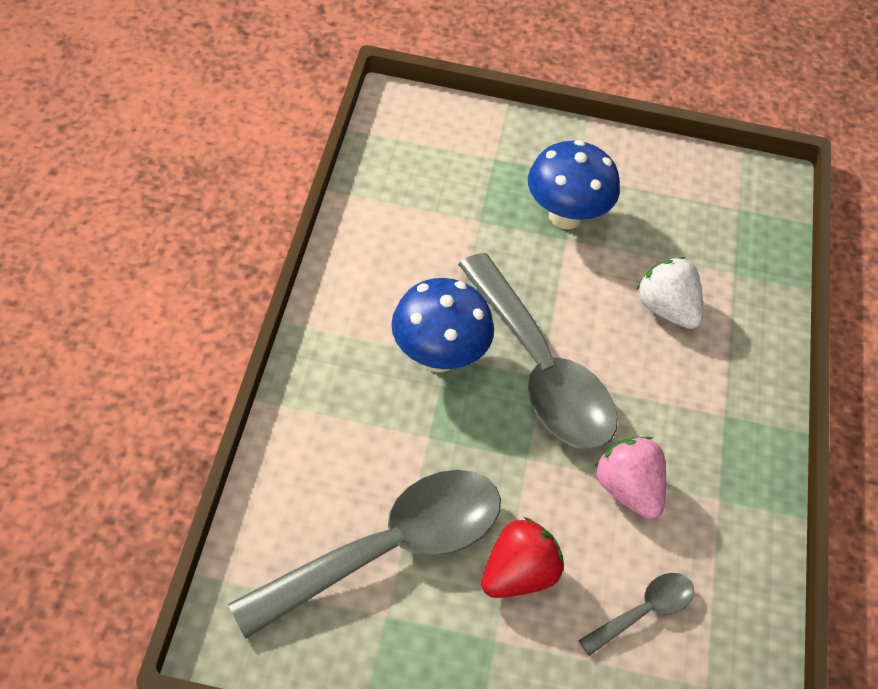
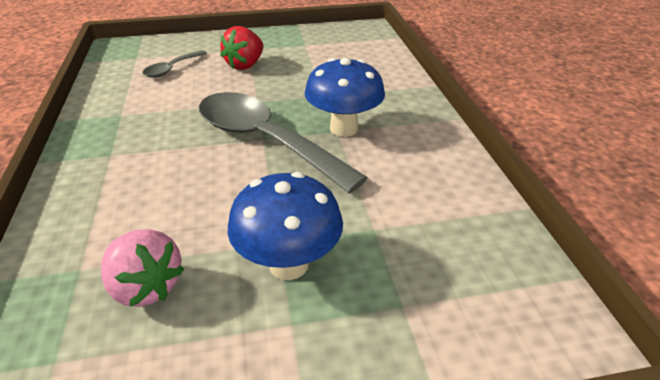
camera: 165 degrees right, 15 degrees down
(389, 549) = (317, 58): grey spoon -> none
(628, 490) = (186, 104): pink strawberry -> pink strawberry (146, 287)
(666, 309) = (162, 211): white strawberry -> none

